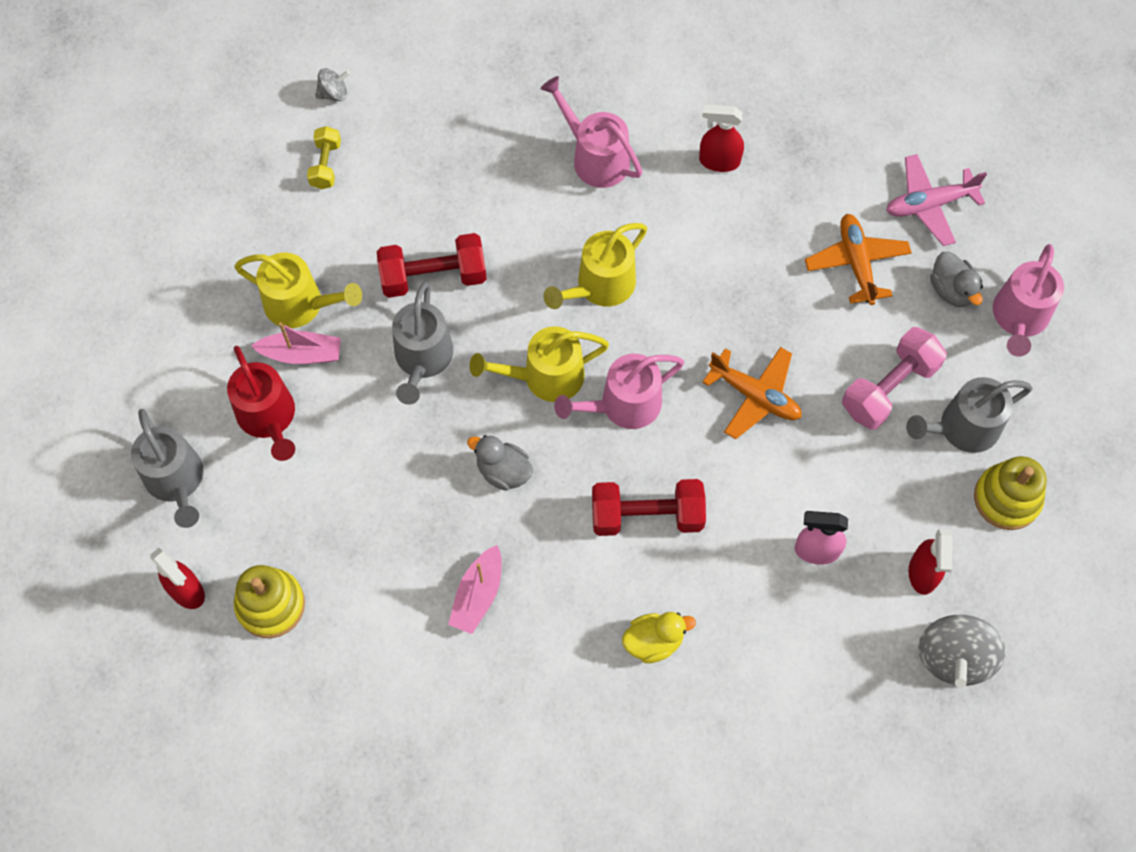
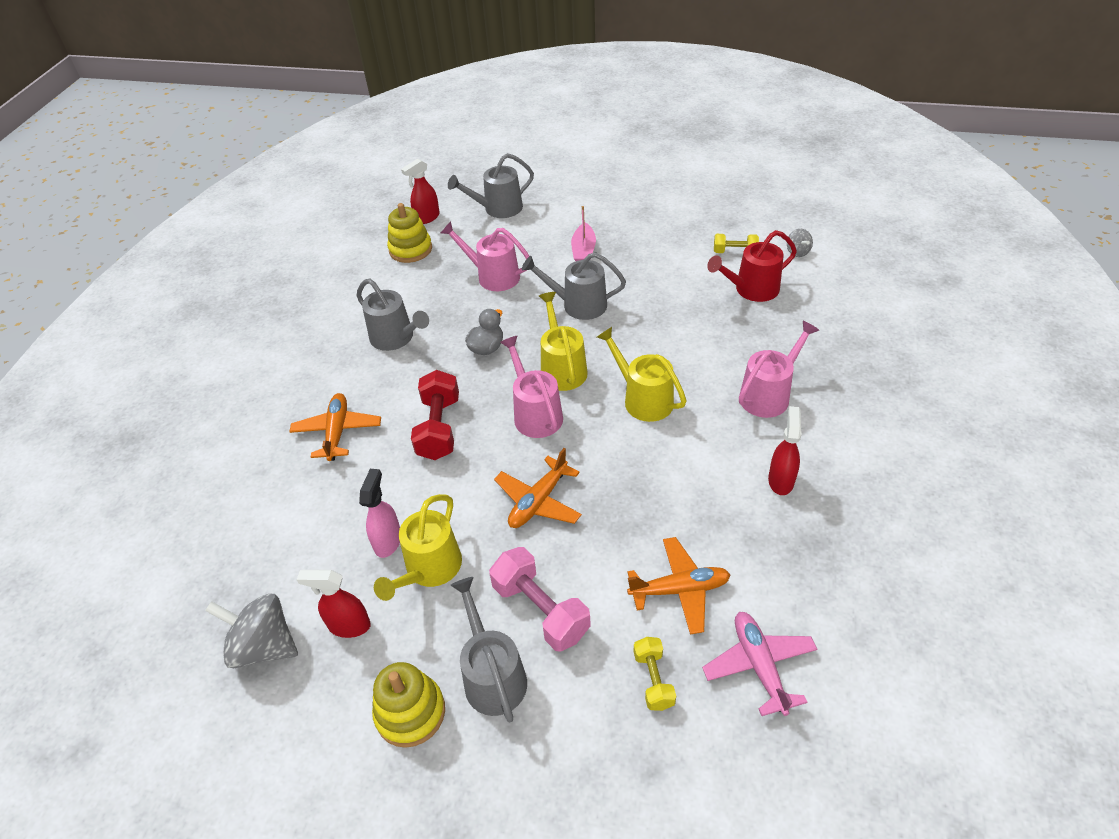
camera: 95 degrees right, 20 degrees down
(269, 418) = (537, 240): red watering can -> red watering can (751, 290)
(301, 304) = (621, 248): yellow watering can -> yellow watering can (429, 569)
(433, 277) = (646, 307): red dumbbell -> none
(478, 595) = (396, 338): pink boat -> grey watering can
(653, 641) = (337, 432): yellow duck -> orange plane
(952, 290) = (653, 680): grey duck -> yellow dumbbell
(1019, 318) = (620, 750): pink watering can -> pink watering can (493, 276)

